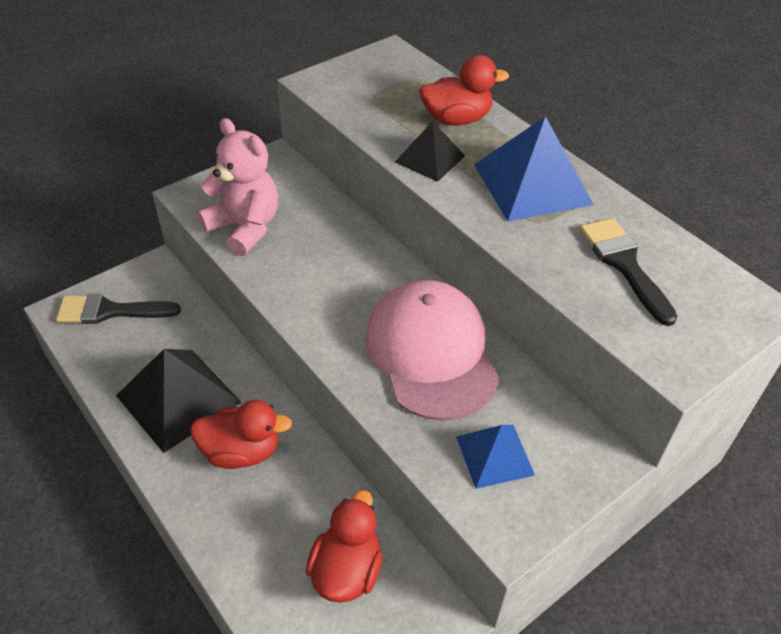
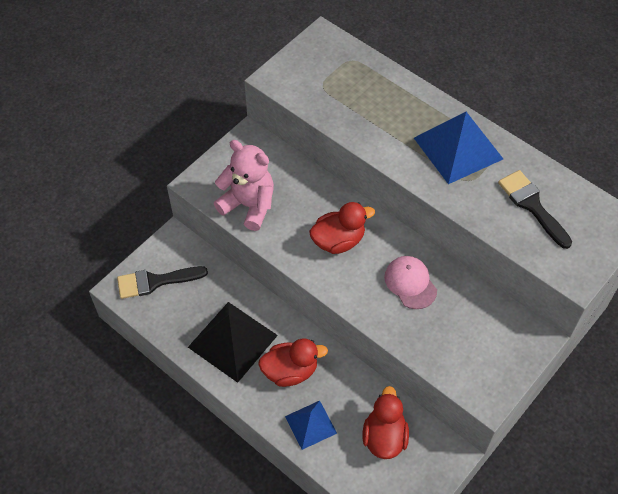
camera: 10 degrees left, 10 degrees up
(430, 159) = (381, 138): black pyramid -> none
(431, 353) = (410, 283): pink cap -> pink cap, size x0.54
(456, 119) = (390, 97): red duck -> red duck (338, 241)
(494, 455) = (469, 349): blue pyramid -> blue pyramid (310, 424)

